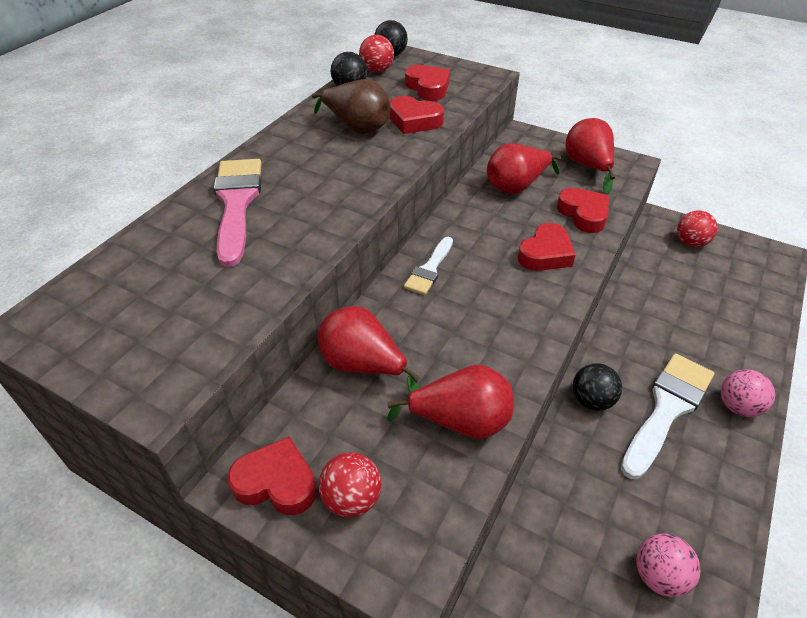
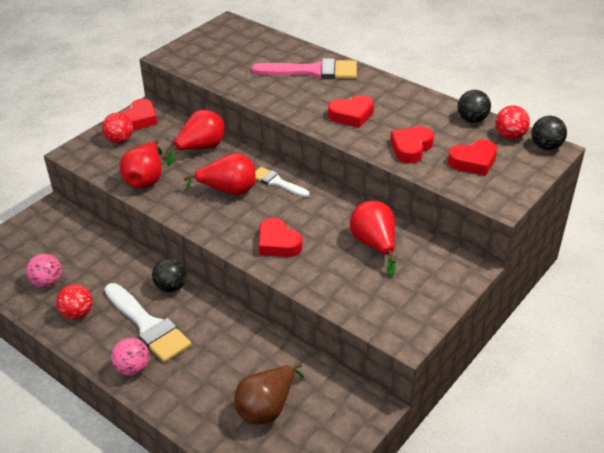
camera: 100 degrees right, 5 degrees down
(357, 127) = (403, 120): brown pear -> brown pear (267, 408)
(583, 214) = (324, 278): red heart -> red heart (351, 115)
(587, 167) = (402, 302): red pear -> red pear (228, 190)
(690, 243) = (331, 419): red ball -> red ball (77, 314)

